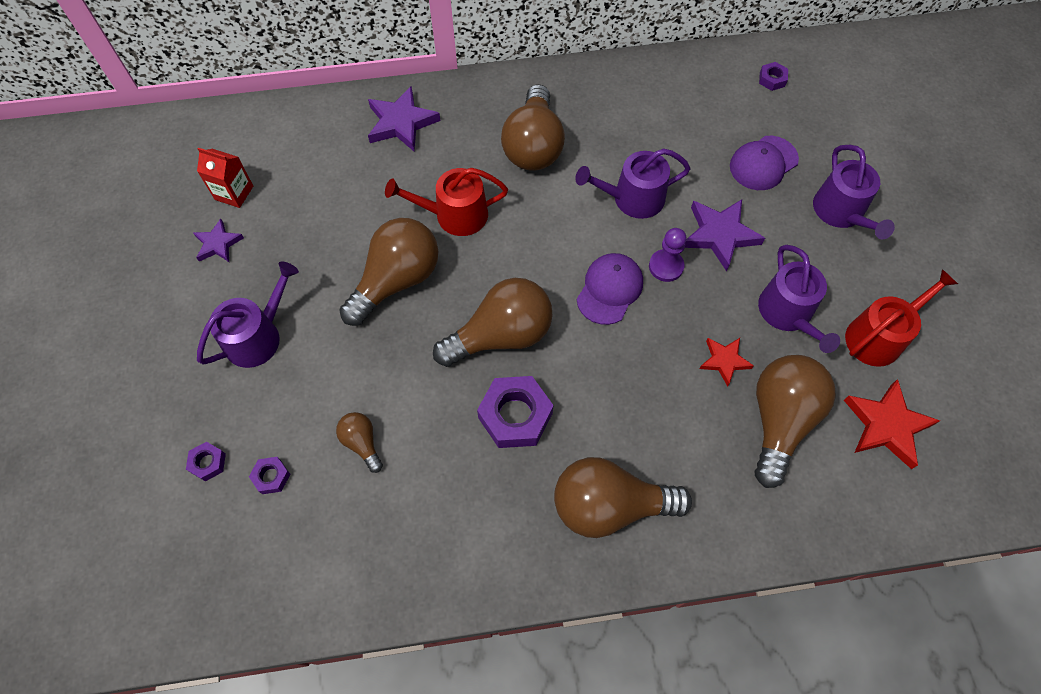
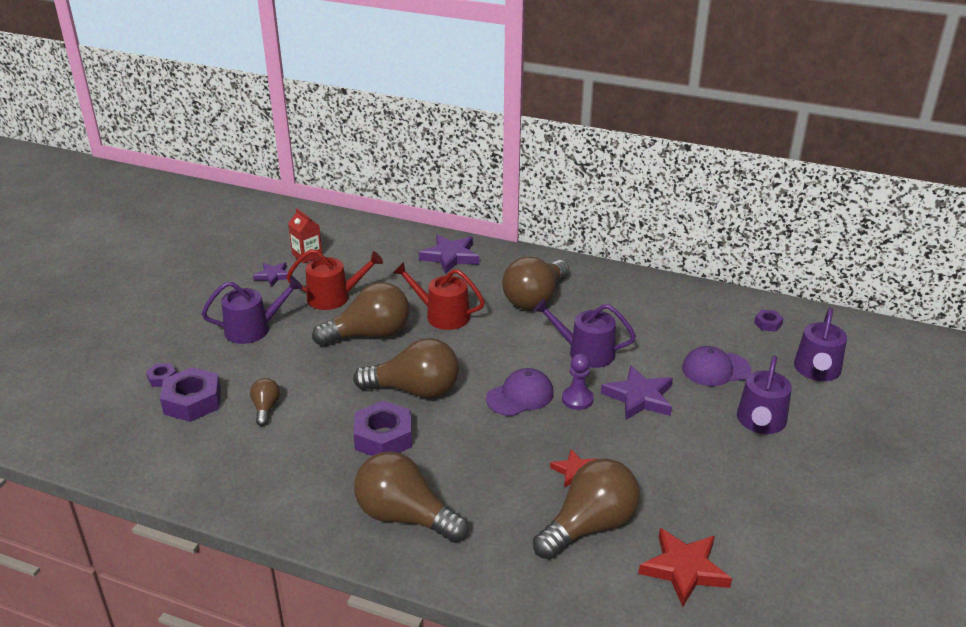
camera: 30 degrees right, 30 degrees down
(271, 477) = (192, 401): purple nut -> purple nut, size x2.05
(788, 314) = (656, 465): purple watering can -> purple watering can (817, 370)
(879, 336) = (728, 510): red watering can -> red watering can (334, 297)

